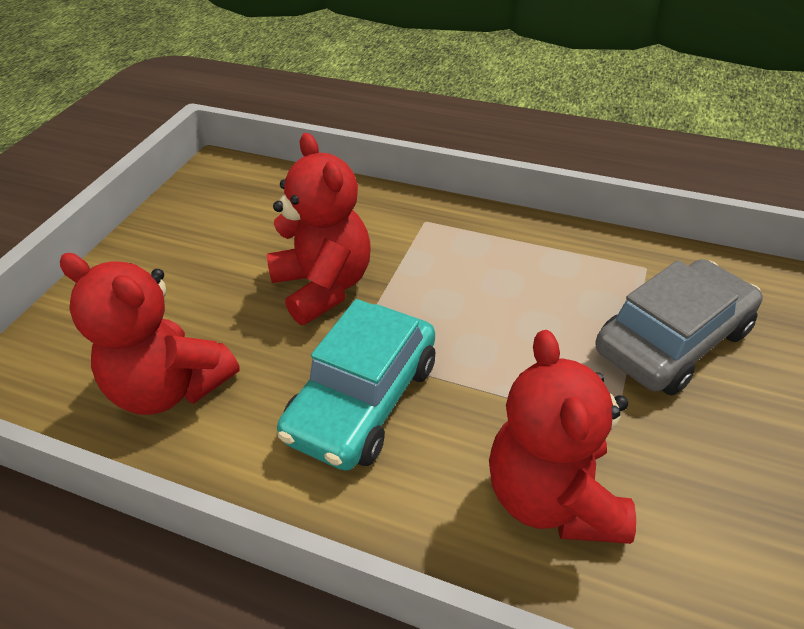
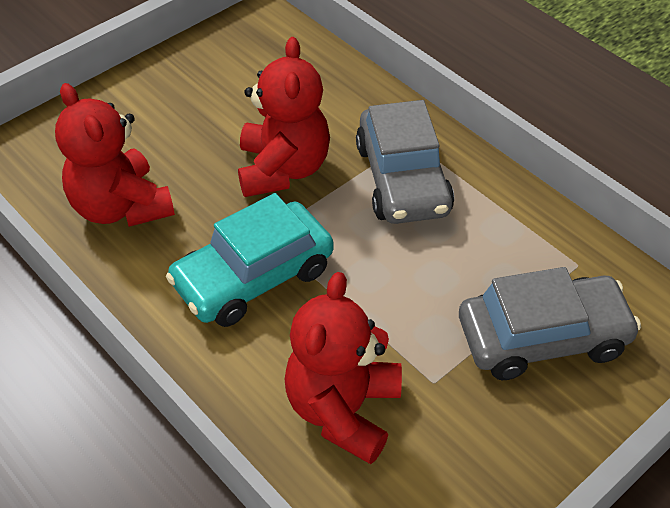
camera: 25 degrees right, 5 degrees up
(443, 254) = (402, 179): none -> grey car

